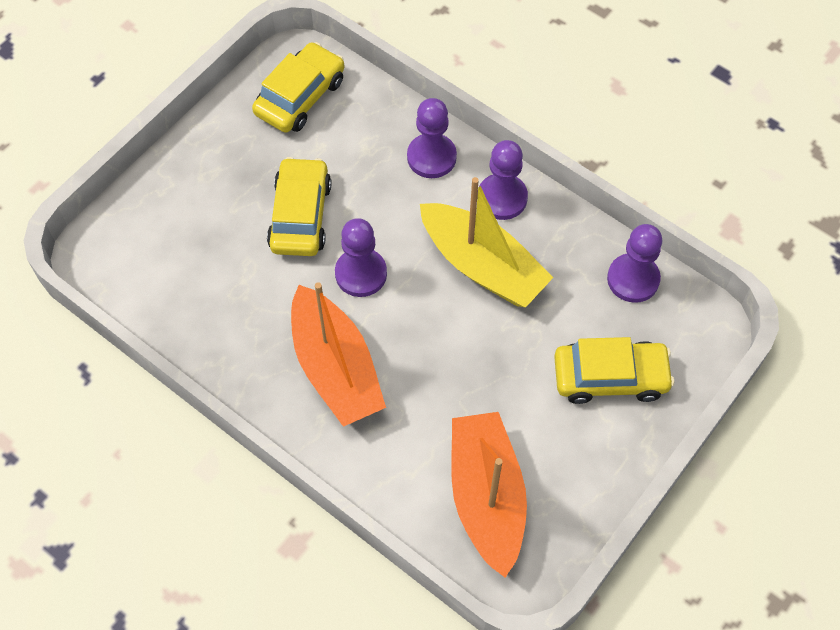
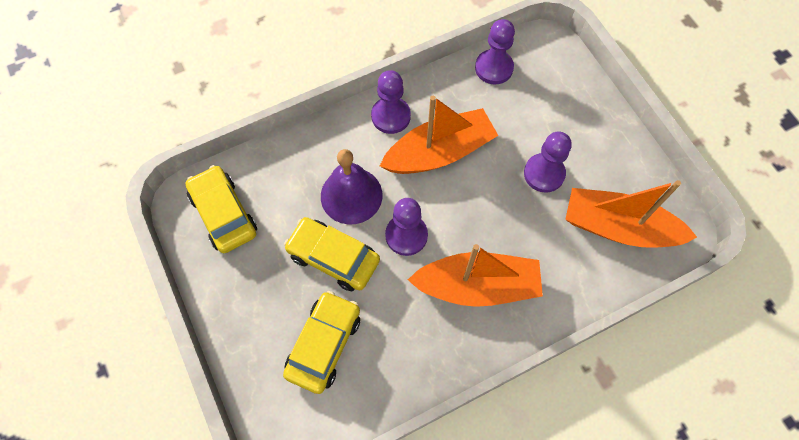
camera: 65 degrees left, 5 degrees up
(381, 201) = (351, 195): none -> purple bell
(431, 157) = (332, 146): purple pawn -> purple pawn (544, 173)
(482, 266) = (439, 152): yellow boat -> orange boat
(610, 377) = (560, 114): yellow car -> yellow car (324, 344)

